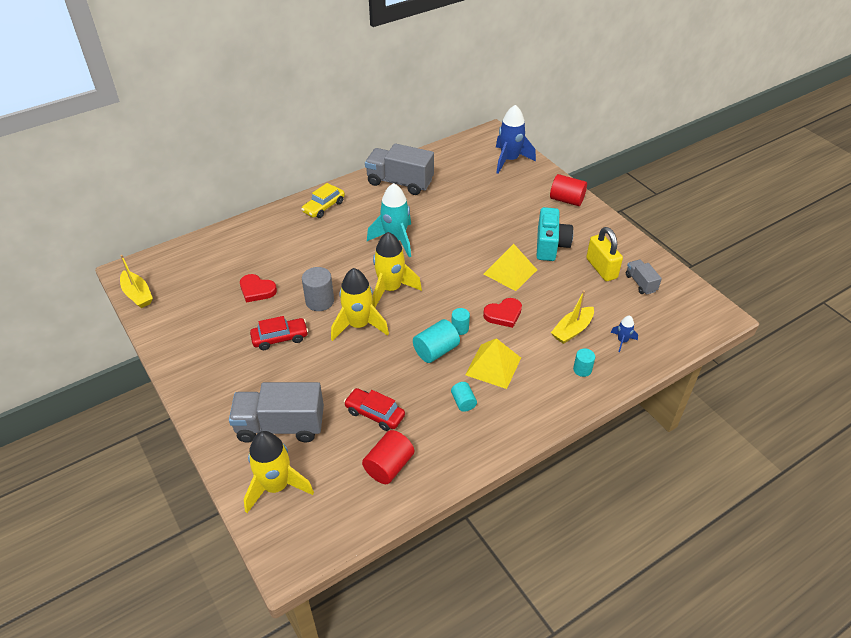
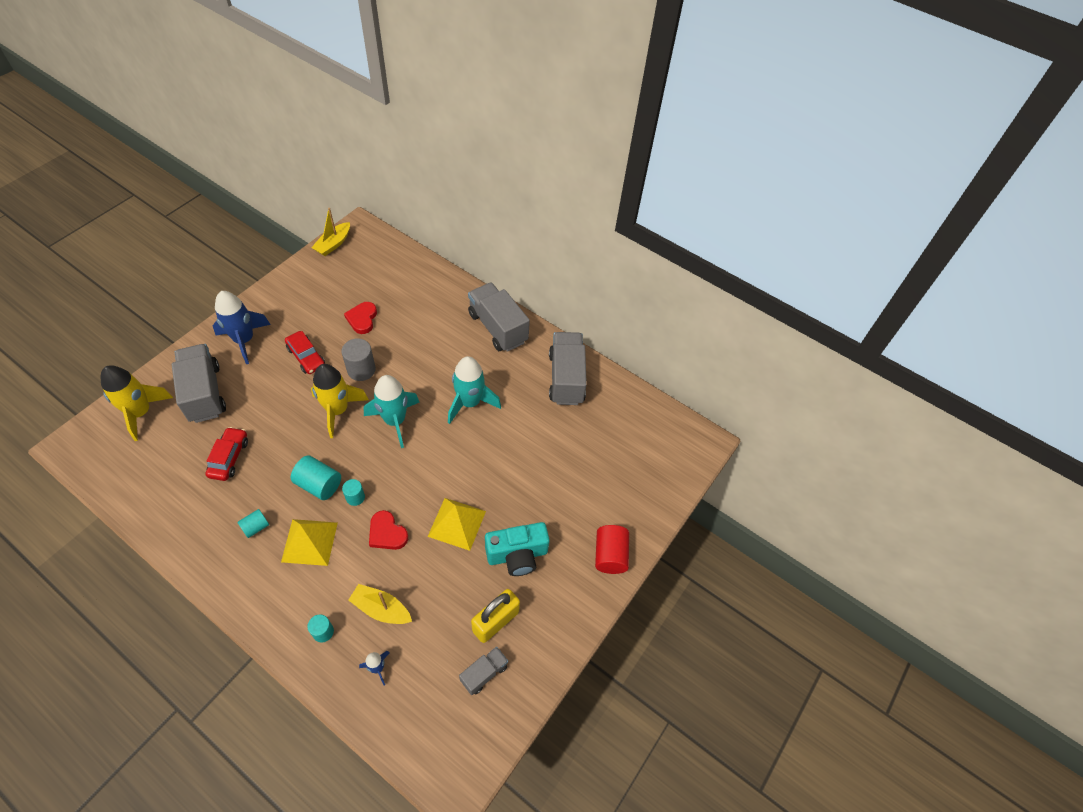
camera: 65 degrees right, 10 degrees up
(324, 207) = (497, 328): yellow car -> grey truck
(389, 466) = (170, 487): red cylinder -> none
(391, 289) = (395, 421): yellow rocket -> turquoise rocket
(509, 160) = (659, 474): blue rocket -> blue rocket (244, 340)

